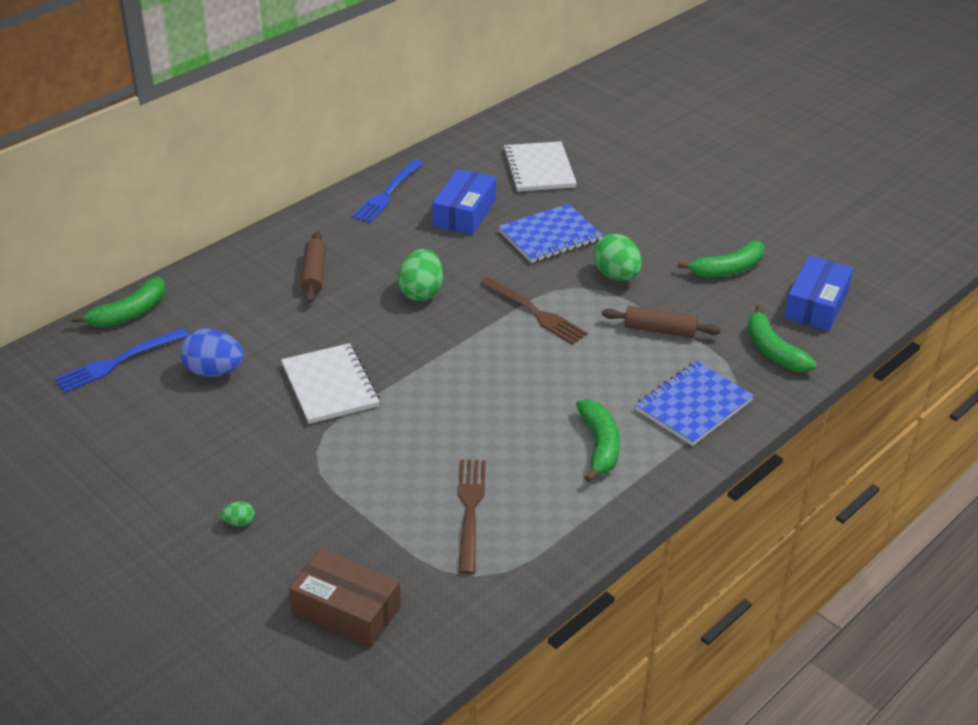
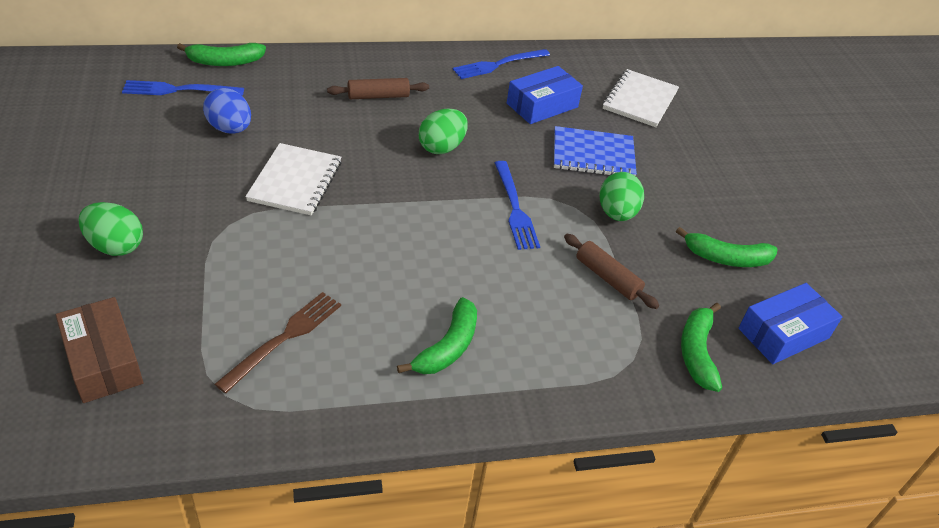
camera: 30 degrees right, 5 degrees up
(239, 522) = (115, 246): green egg -> green egg, size x2.19
(314, 274) = (378, 96): brown rolling pin -> brown rolling pin turned 45 degrees clockwise
(535, 313) = (515, 208): brown fork -> blue fork
(693, 405) = (569, 360): blue notebook -> none

